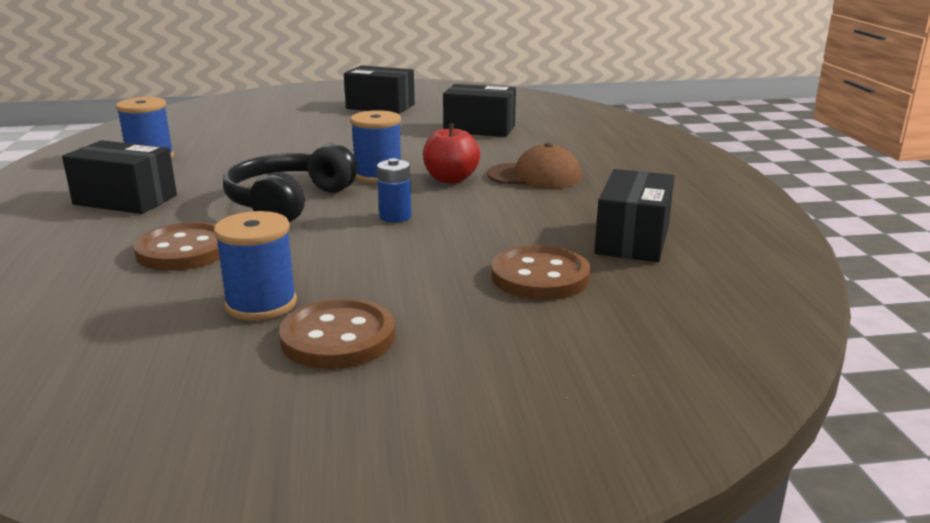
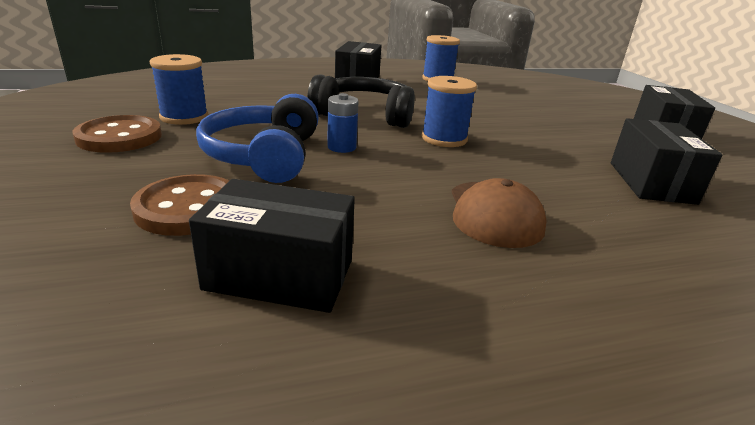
camera: 80 degrees right, 5 degrees up
(184, 250) = (275, 97): brown button -> none
(415, 251) = (264, 156): none -> blue headphones
(450, 179) = (452, 168): red apple -> none

